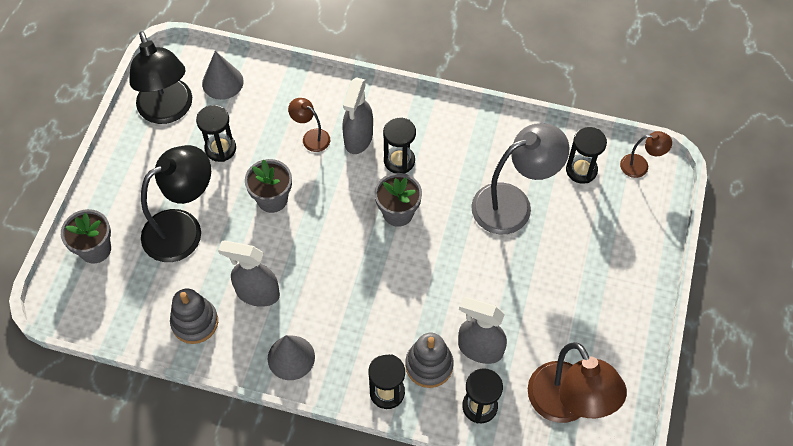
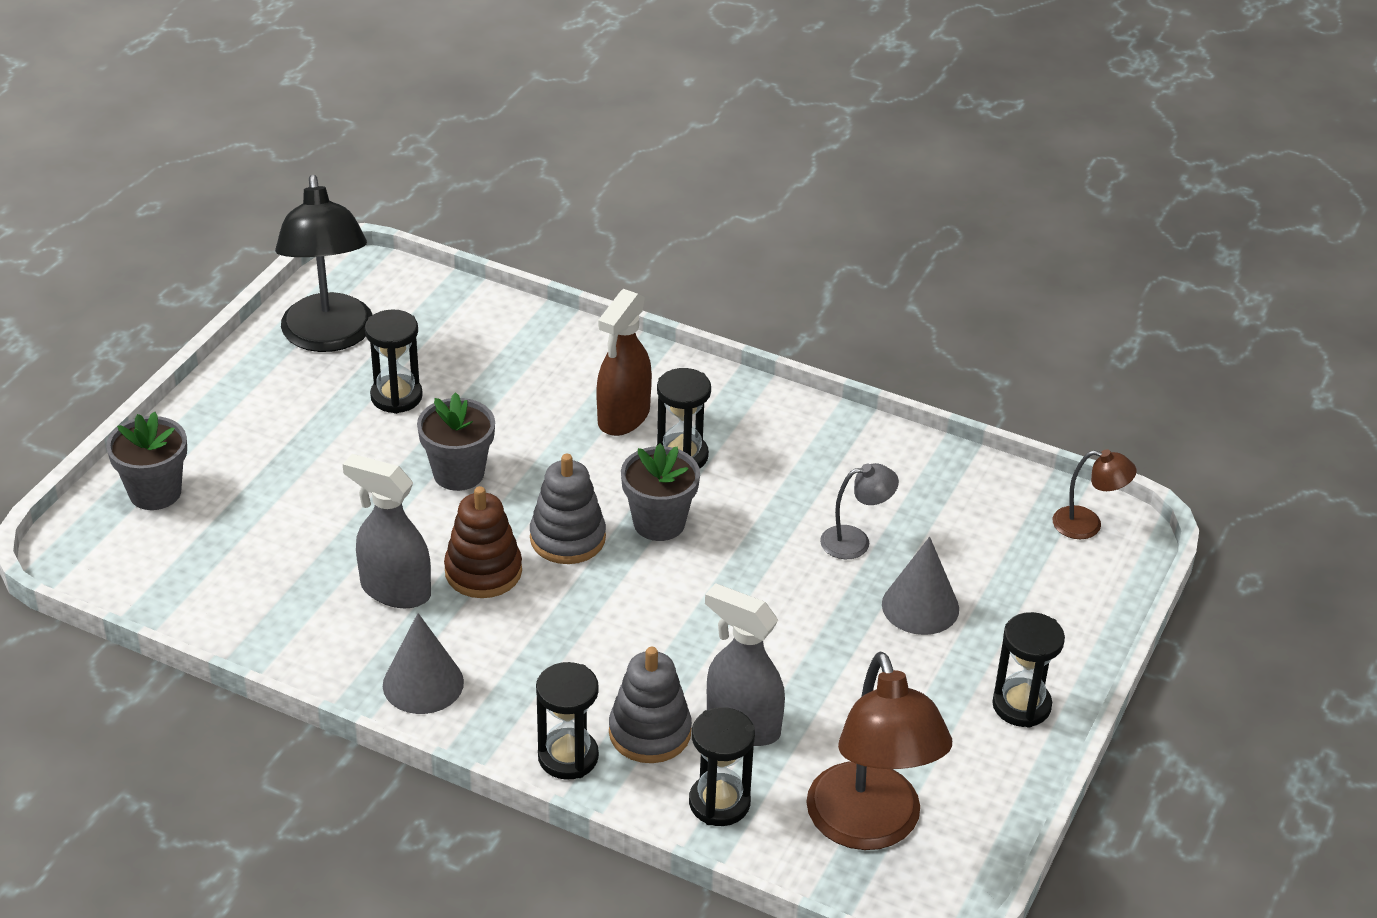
camera: 10 degrees right, 20 degrees down
(183, 228) = (303, 488): black lamp -> none
(195, 322) = (281, 611): grey stacking toy -> grey stacking toy (567, 538)
(222, 82) = (427, 314): grey cone -> grey cone (920, 606)
(305, 269) = (483, 571): none -> brown stacking toy
(311, 137) = (547, 404): brown lamp -> none
(358, 138) = (623, 417): grey spray bottle -> brown spray bottle
(513, 204) = (855, 541): grey lamp -> grey lamp, size x0.48
(581, 170) = (984, 515): black hourglass -> black hourglass (1021, 705)

